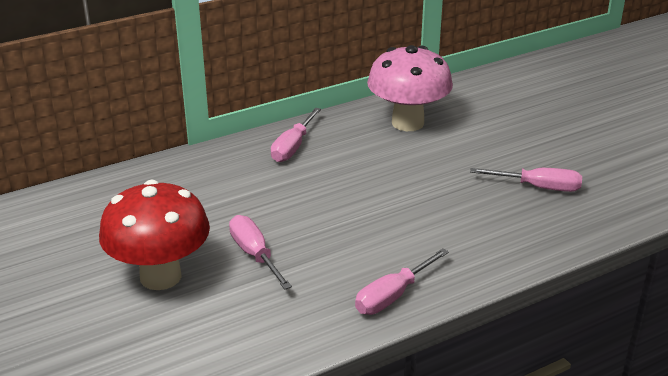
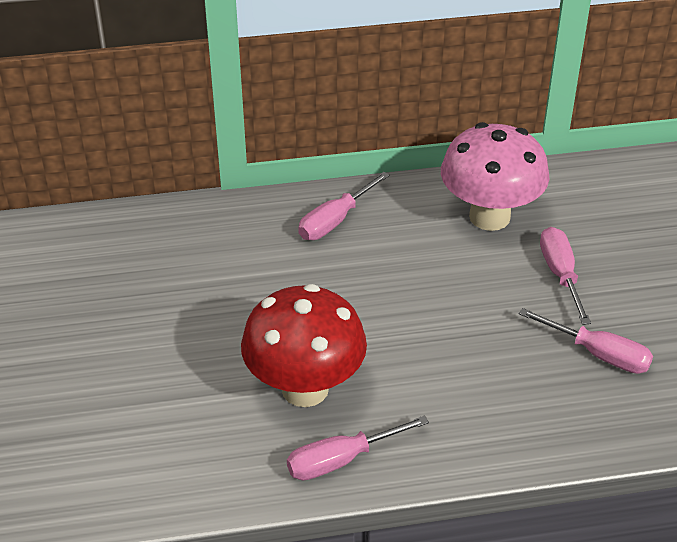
camera: 20 degrees right, 10 degrees up
(160, 276) = (108, 363): red mushroom -> red mushroom (305, 388)
(255, 255) = (219, 362): pink screwdriver -> pink screwdriver (560, 275)

